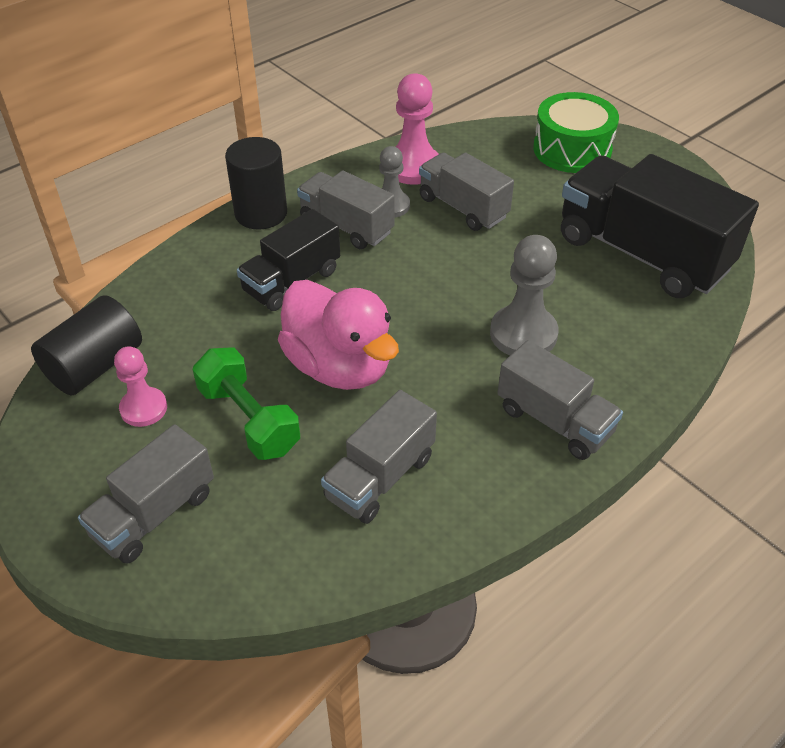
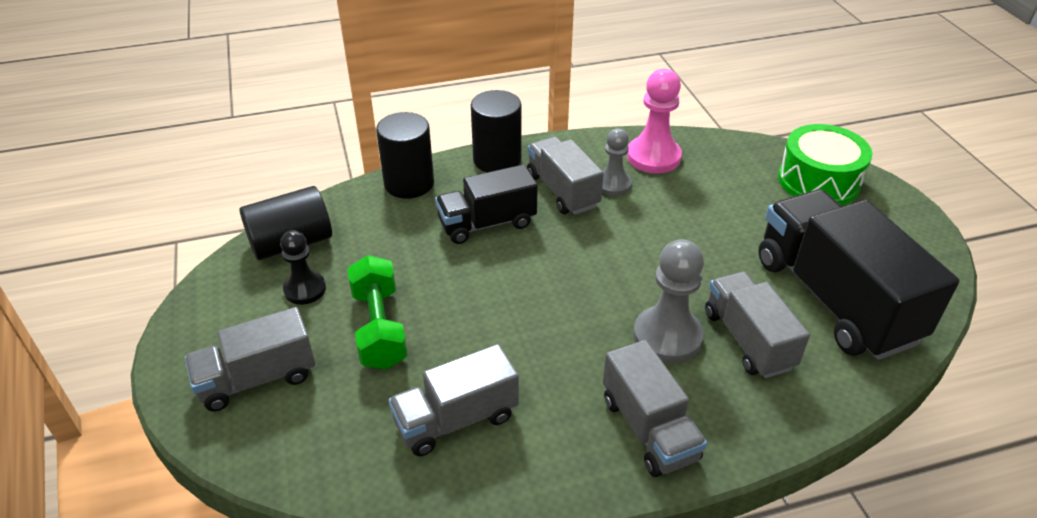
camera: 25 degrees right, 5 degrees down
(143, 408) = (305, 289): pink pawn -> black pawn
(183, 265) = (409, 183): none -> black cylinder
(339, 366) = (482, 309): pink duck -> none
(463, 207) = (678, 205): grey truck -> grey truck (748, 340)

